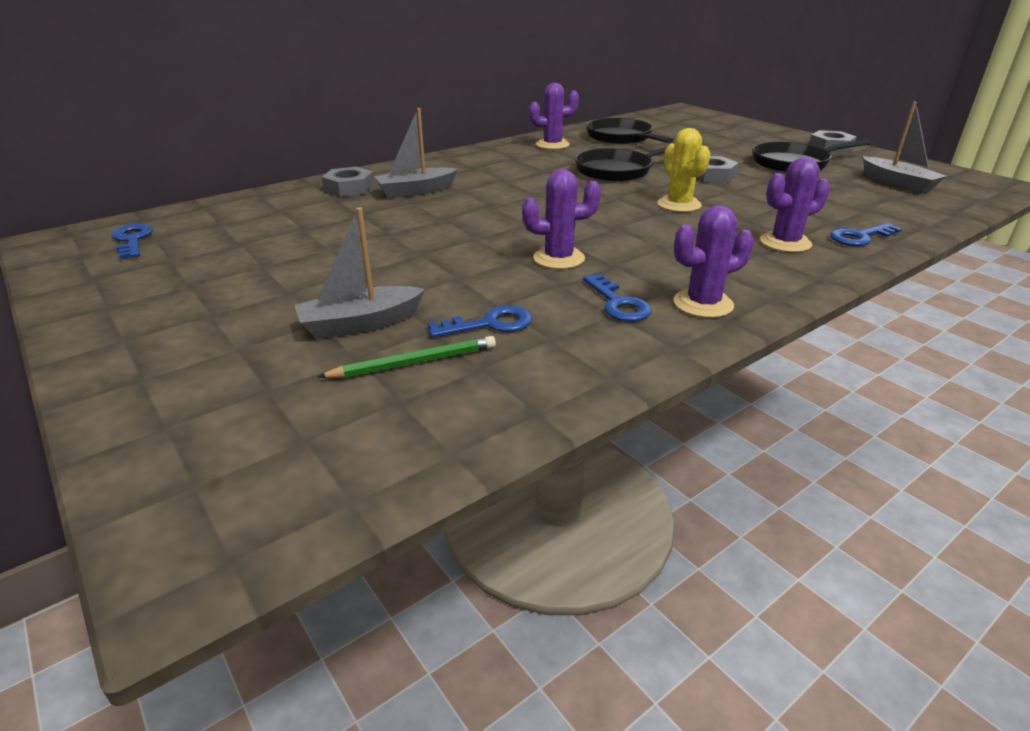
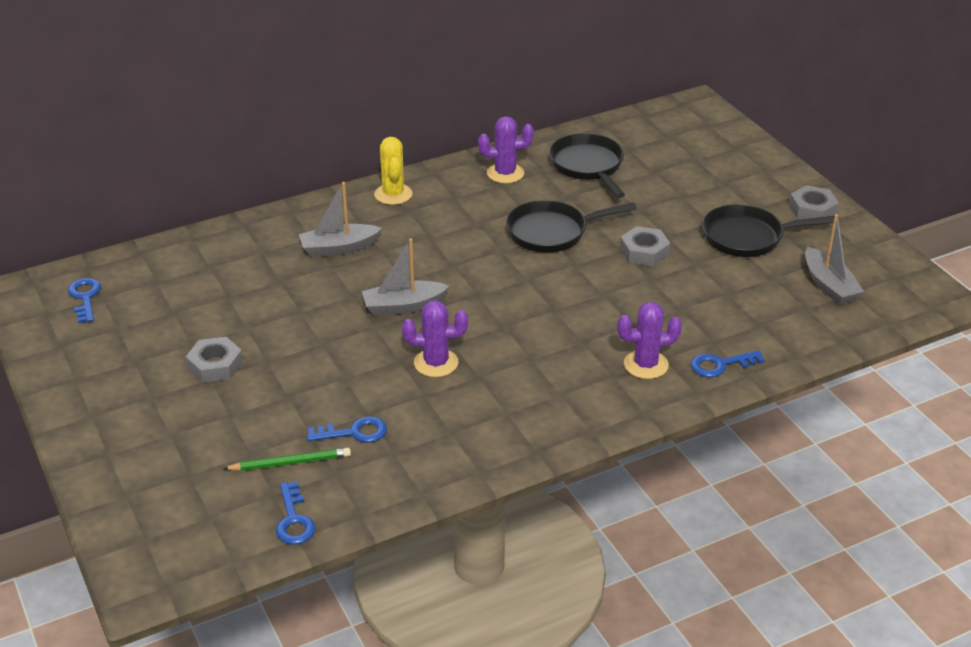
camera: 10 degrees right, 5 degrees up
(349, 188) = (277, 236): grey nut -> grey nut (215, 365)
(360, 324) = (259, 420): grey boat -> grey boat (403, 306)
(618, 304) = (460, 422): blue key -> blue key (294, 520)
(679, 205) = (582, 297): yellow cactus -> yellow cactus (393, 194)
(703, 304) = (527, 431): purple cactus -> none

